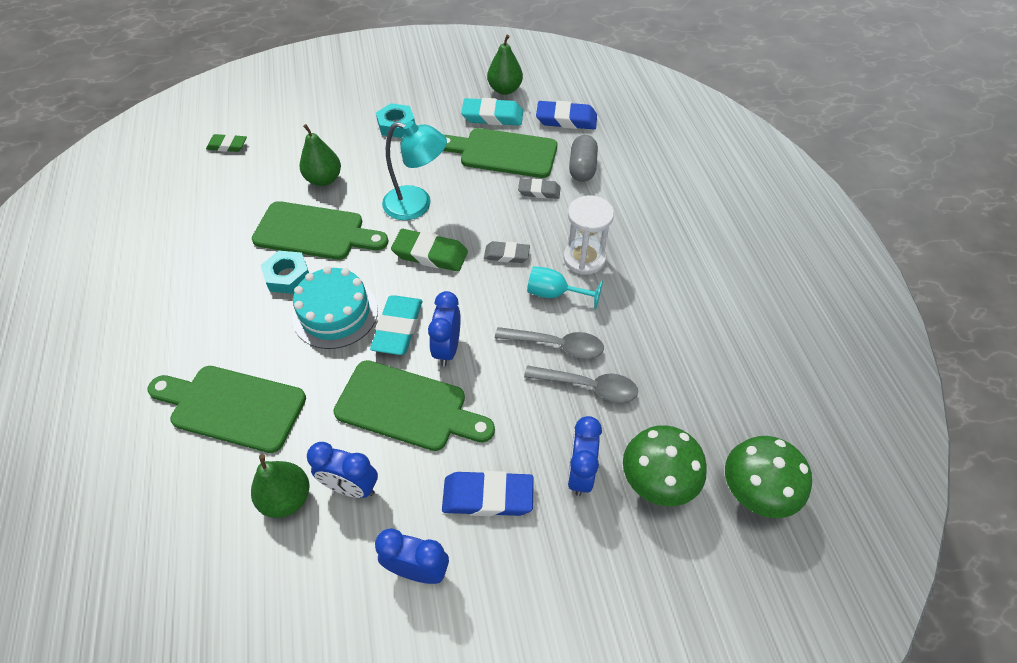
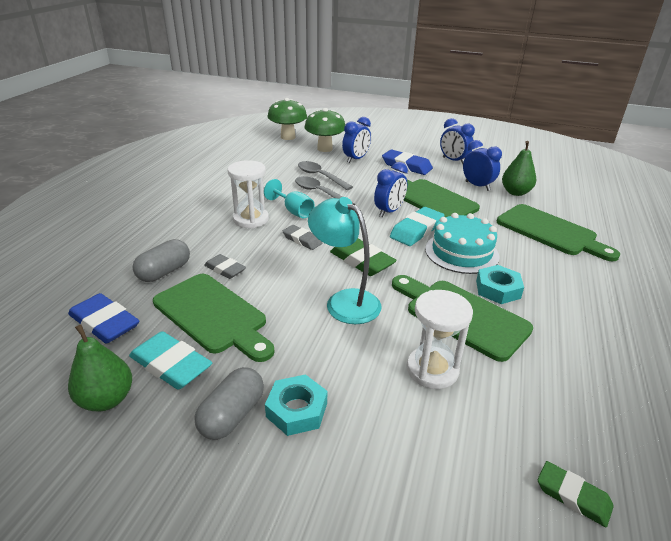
camera: 150 degrees left, 20 degrees down
(324, 179) = (432, 369): green pear -> white hourglass
(430, 109) = (232, 415): none -> grey capsule

